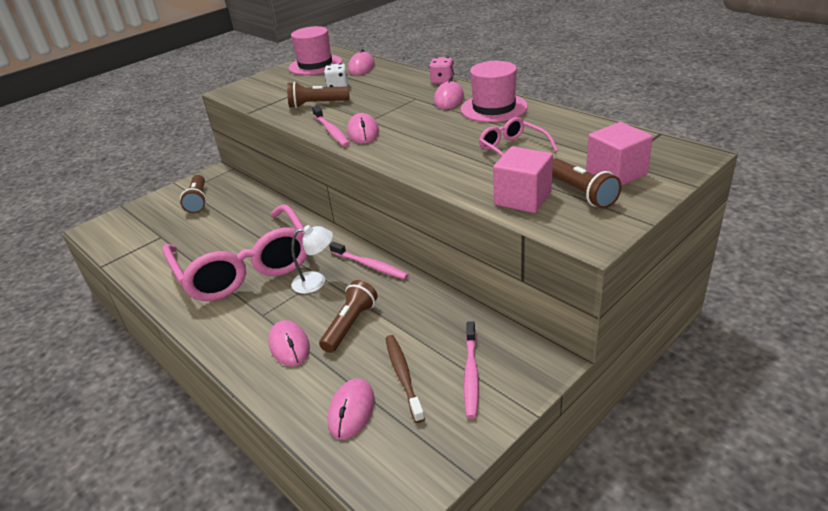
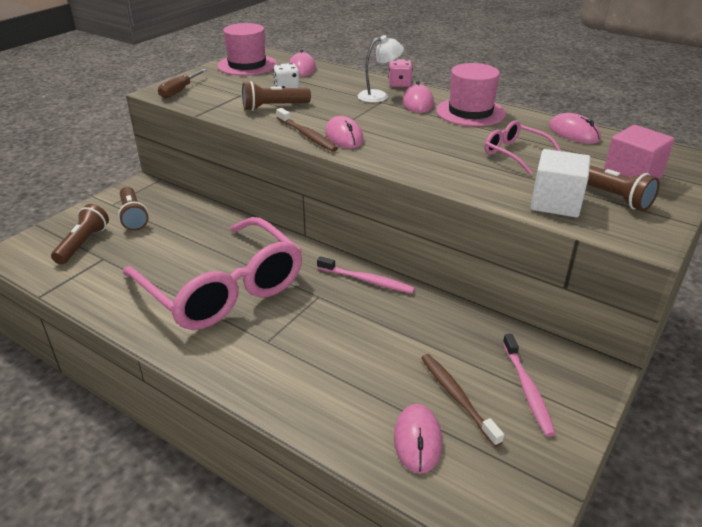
camera: 15 degrees left, 0 degrees up
(245, 90) = (179, 91): none -> brown screwdriver
(289, 345) = (314, 374): pink mouse -> pink mouse (573, 133)
(316, 281) = (314, 301): white lamp -> white lamp (379, 96)
(331, 131) = (307, 135): pink toothbrush -> brown toothbrush
(350, 325) = (373, 346): brown flashlight -> brown flashlight (83, 243)
(522, 198) = (555, 203): pink cube -> white cube

